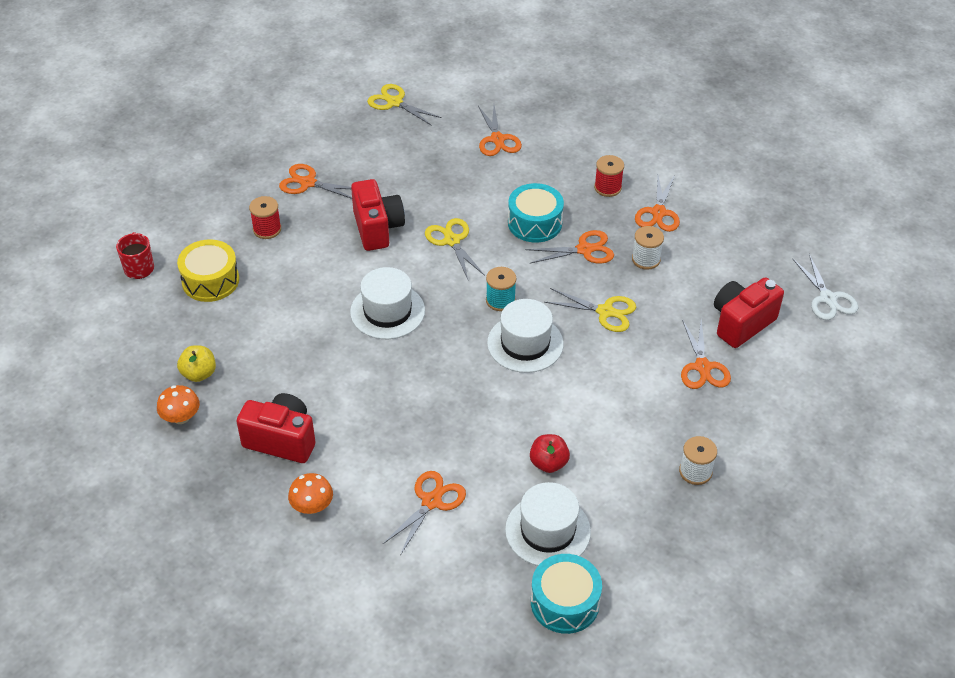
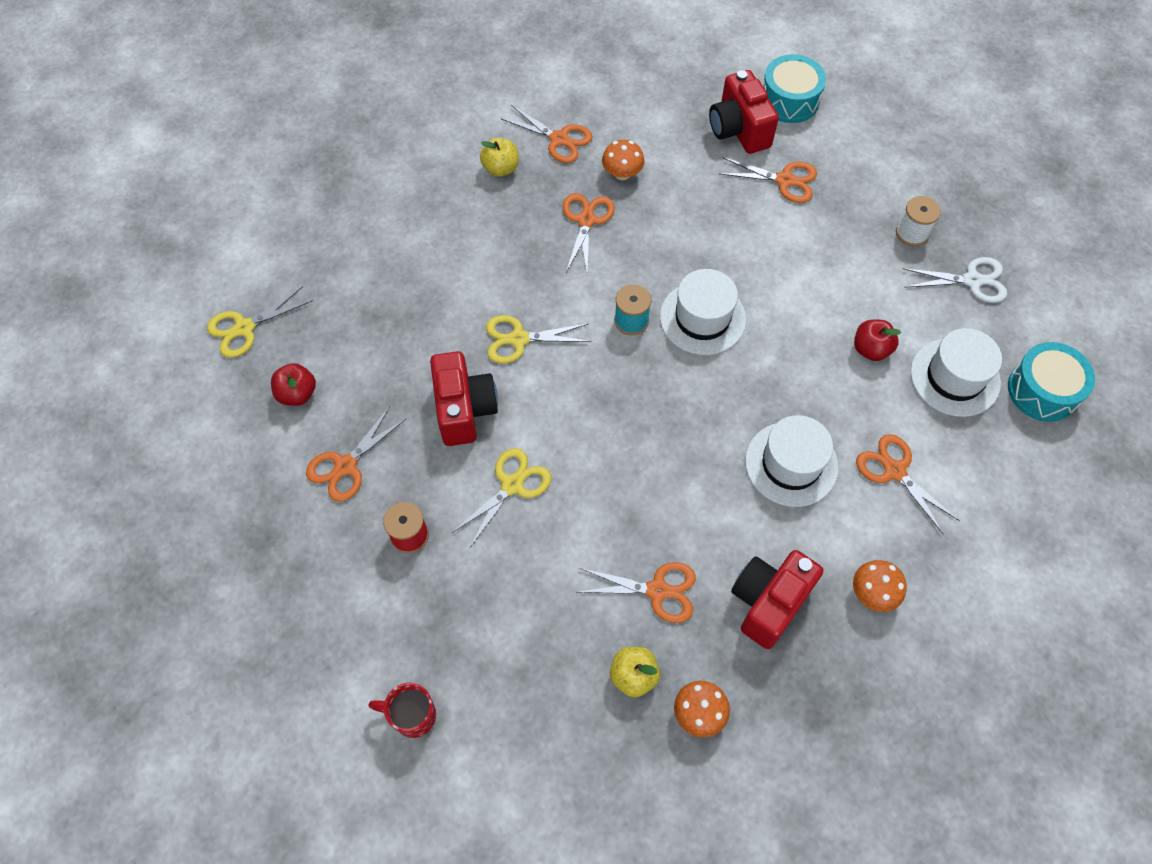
camera: 70 degrees left, 15 degrees up
(210, 280) = (475, 626): yellow drum -> none
(354, 143) = (297, 394): none -> red apple
(377, 228) = (464, 410): red camera -> red camera turned 75 degrees clockwise
(387, 311) = (606, 437): white hat -> white hat (791, 464)
(497, 139) = (370, 243): orange scissors -> orange scissors (657, 590)
(535, 223) = (525, 251): turquoise drum -> turquoise drum (789, 100)
(605, 312) = (683, 233): yellow scissors -> yellow scissors (512, 485)
(607, 187) = (501, 168): red spool -> yellow apple
(646, 259) = (622, 173): white spool -> orange mushroom
(828, 298) = (730, 55): white scissors -> white scissors (972, 281)

